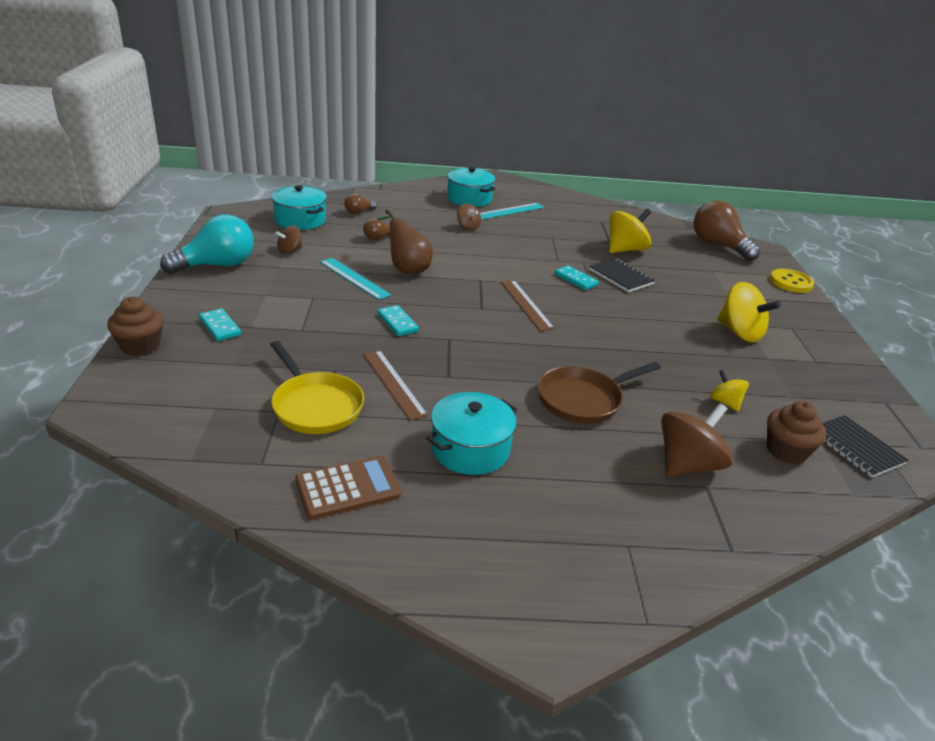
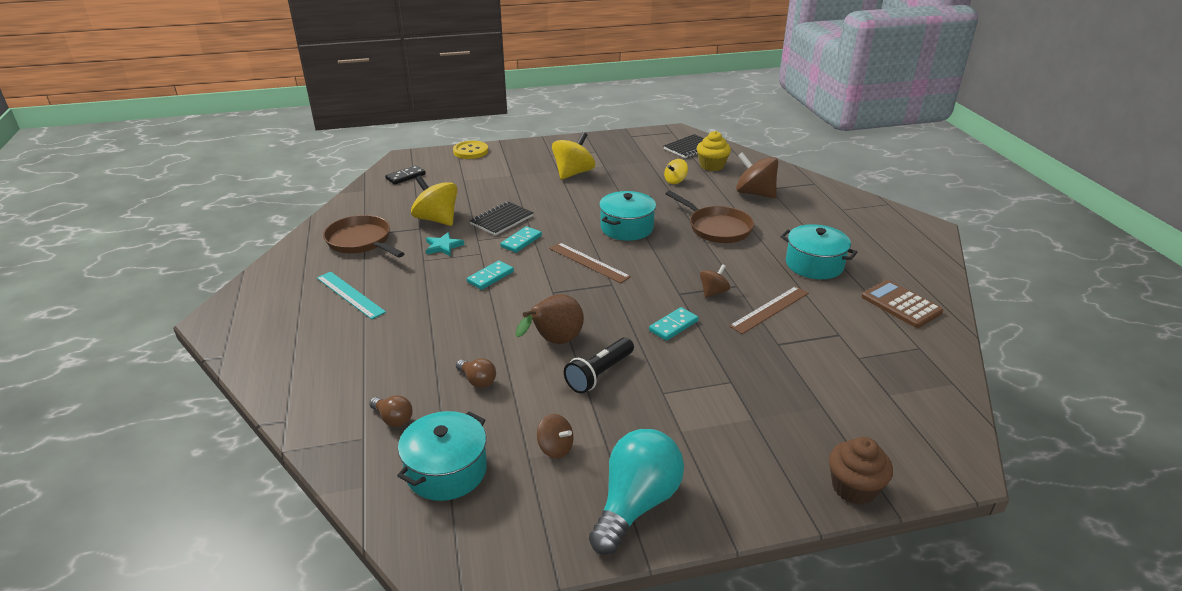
camera: 100 degrees left, 0 degrees up
(217, 265) = (636, 504): turquoise light bulb -> turquoise light bulb turned 75 degrees clockwise
(220, 327) = (771, 441): turquoise domino -> turquoise domino (490, 277)
(315, 405) = (834, 341): yellow pan -> none
(354, 278) = (599, 374): turquoise ruler -> black flashlight
(468, 227) = (414, 318): brown spinning top -> brown spinning top (713, 292)
(469, 199) = (312, 330): turquoise pot -> turquoise pot (626, 228)
(526, 304) = (588, 262): brown ruler -> brown ruler turned 75 degrees clockwise
(574, 247) = (443, 246): none -> turquoise star
(589, 220) = (361, 241): none -> brown pan
(718, 246) = (405, 176): brown light bulb -> black domino
(786, 451) = (712, 166): brown cupcake -> yellow cupcake

